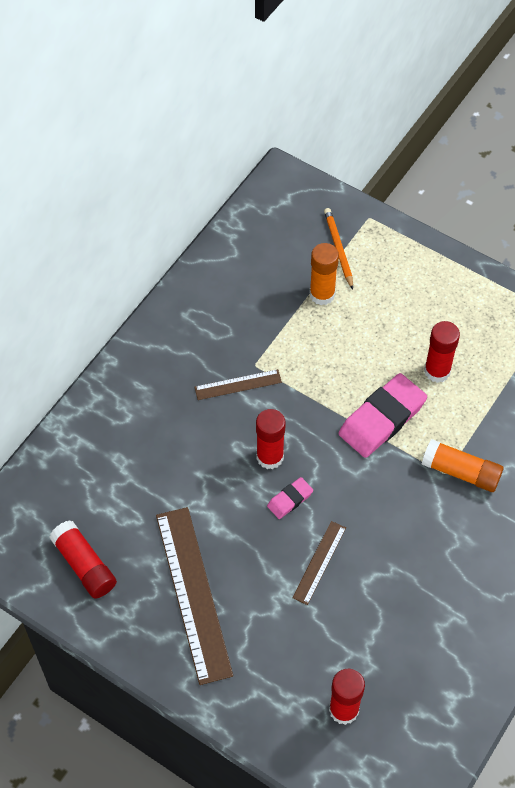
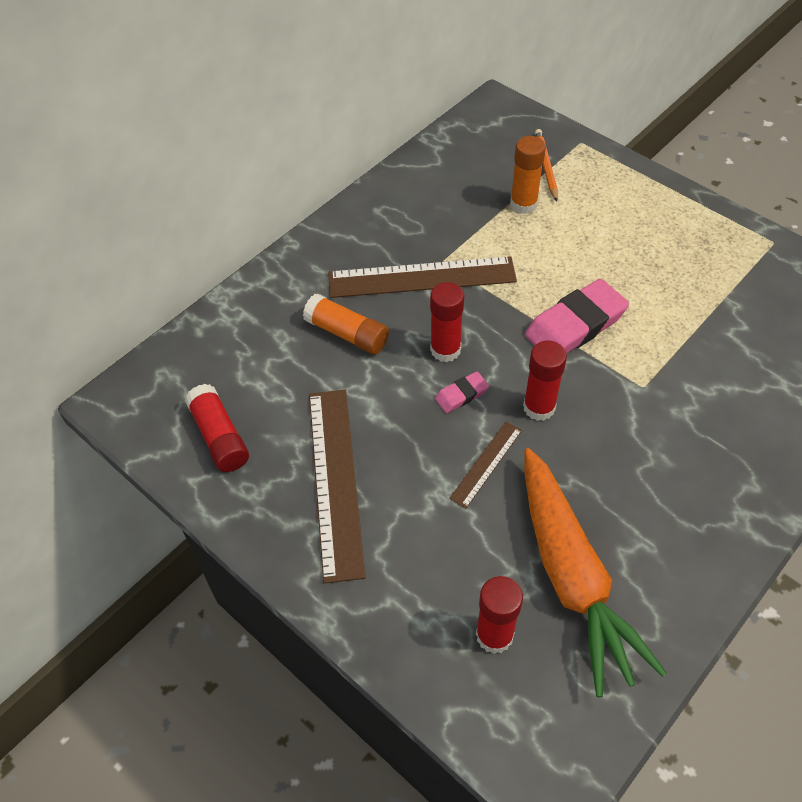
camera: 10 degrees right, 5 degrees down
(238, 385) = (421, 278): brown ruler -> brown ruler, size x1.99
(400, 652) = (571, 576): none -> orange carrot
(437, 371) = (641, 285): red glue stick -> red glue stick (539, 407)
(460, 472) = (661, 387): orange glue stick -> orange glue stick (347, 334)

